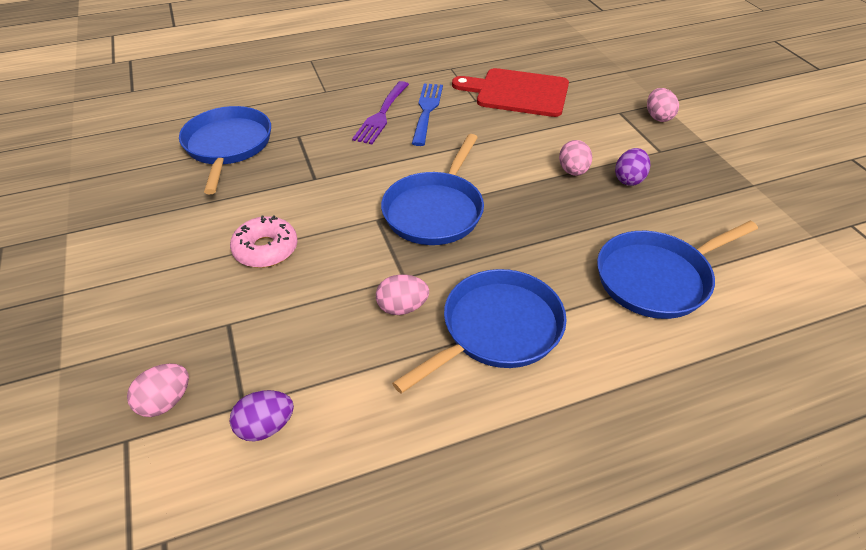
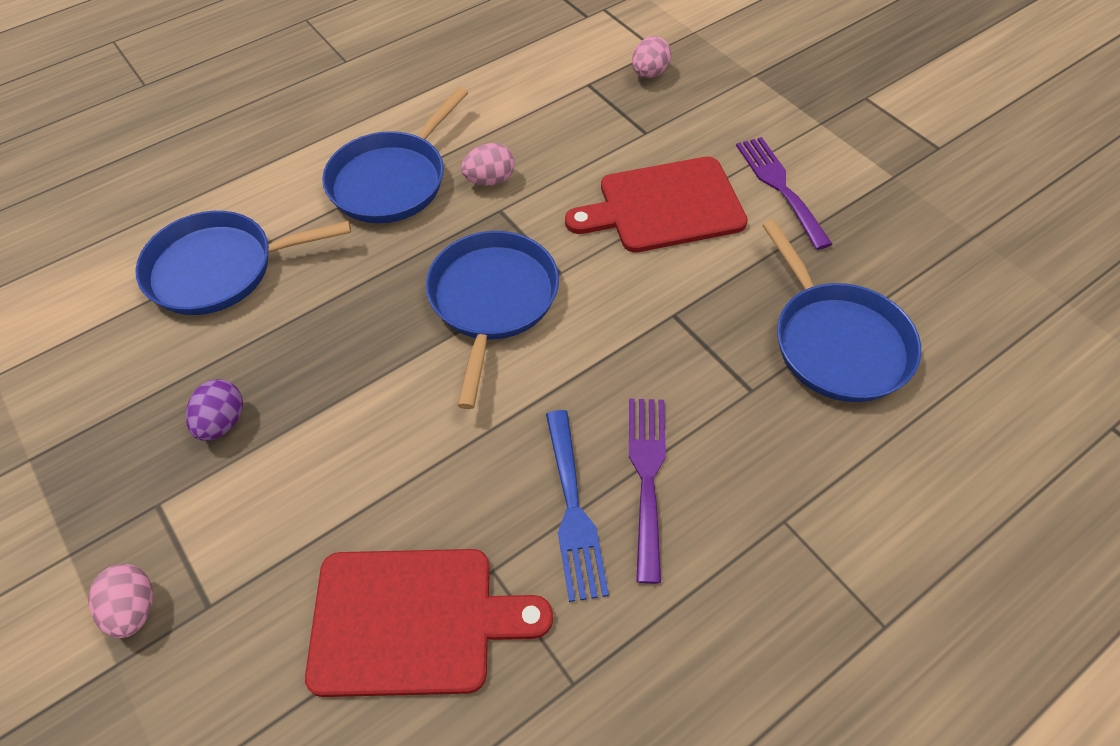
camera: 165 degrees right, 10 degrees up
(162, 244) = (780, 187): none -> purple fork
(266, 249) = (664, 206): pink donut -> red cutting board
(266, 427) = (561, 76): purple egg -> none
(573, 171) = (307, 418): pink egg -> none
(657, 278) = (219, 269): blue pan -> blue pan turned 150 degrees counterclockwise

